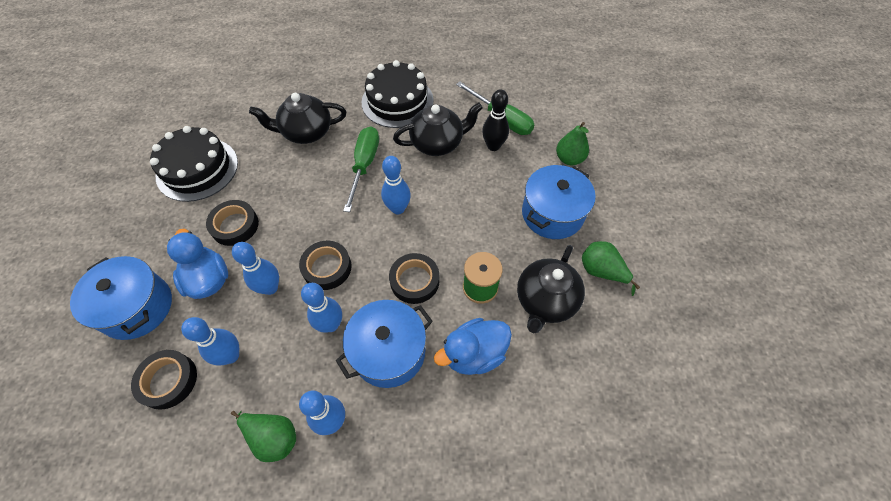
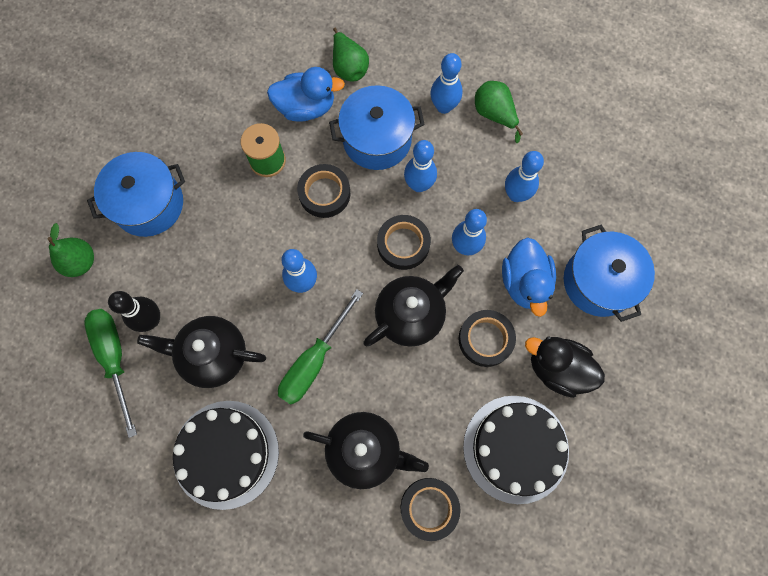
camera: 155 degrees left, 15 degrees up
(168, 381) = (574, 195): black tape -> black tape (429, 508)
(170, 228) = (557, 368): none -> black duck
(545, 301) = (217, 123): black teapot -> black teapot (411, 314)
(601, 271) = (148, 127): green pear -> green pear (349, 67)

